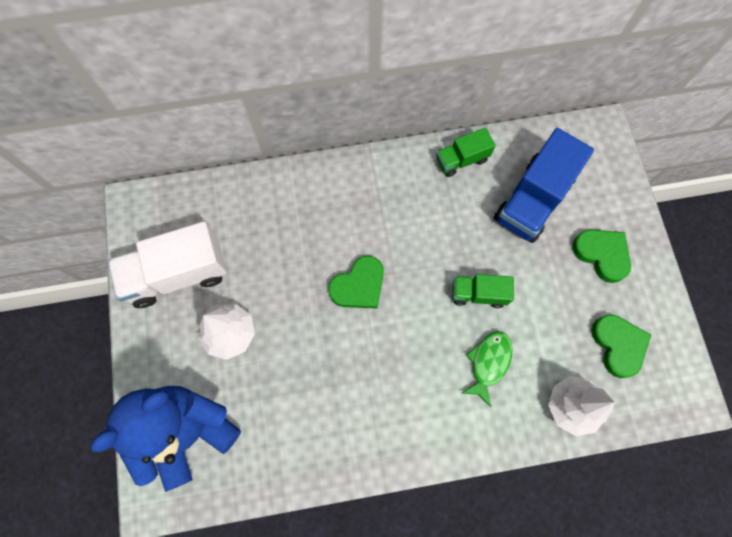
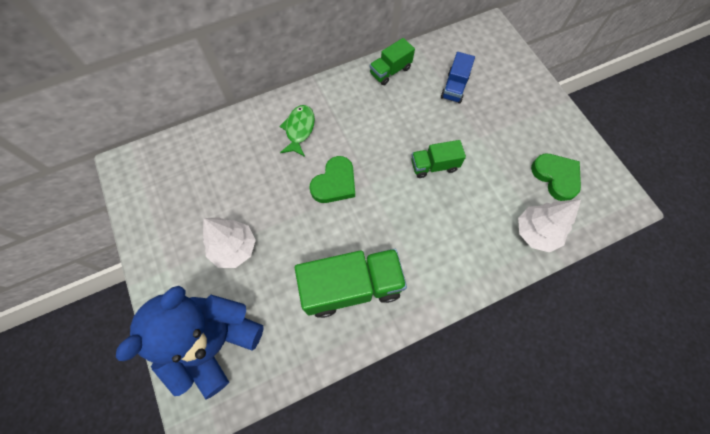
camera: 15 degrees left, 5 degrees down
(178, 274) = (176, 211): white truck -> none
(345, 411) = (351, 286): none -> green truck
(488, 363) = (459, 216): green fish -> green fish (299, 129)
(533, 200) = (454, 87): blue truck -> blue truck, size x0.55
(602, 254) = (520, 114): green heart -> none

